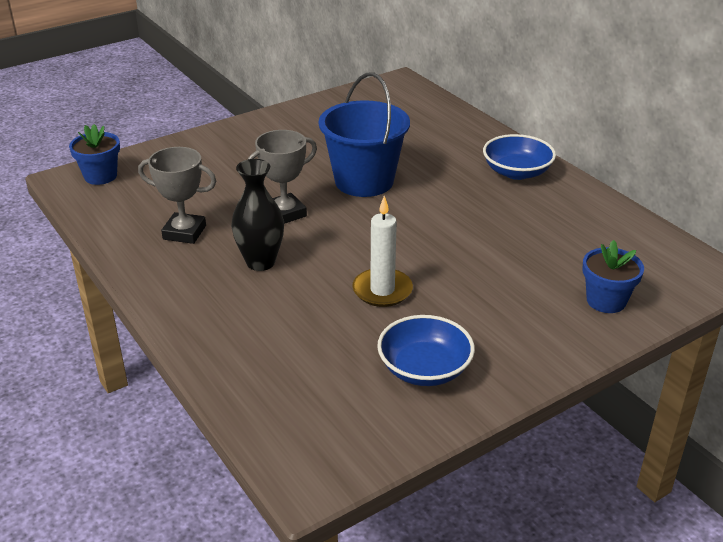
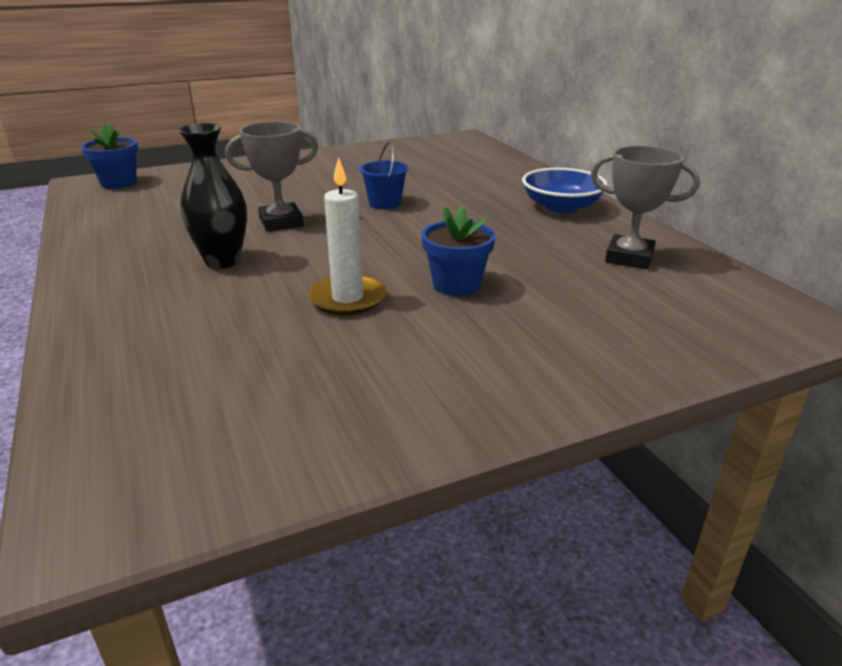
camera: 10 degrees right, 5 degrees down
(184, 232) = (161, 230): grey trophy -> grey trophy (629, 258)
(364, 181) = (385, 203): blue bucket -> blue bucket, size x0.49
(424, 369) = (353, 390): blue bowl -> none
(606, 301) = (641, 335): blue flower pot -> blue flower pot (456, 285)

